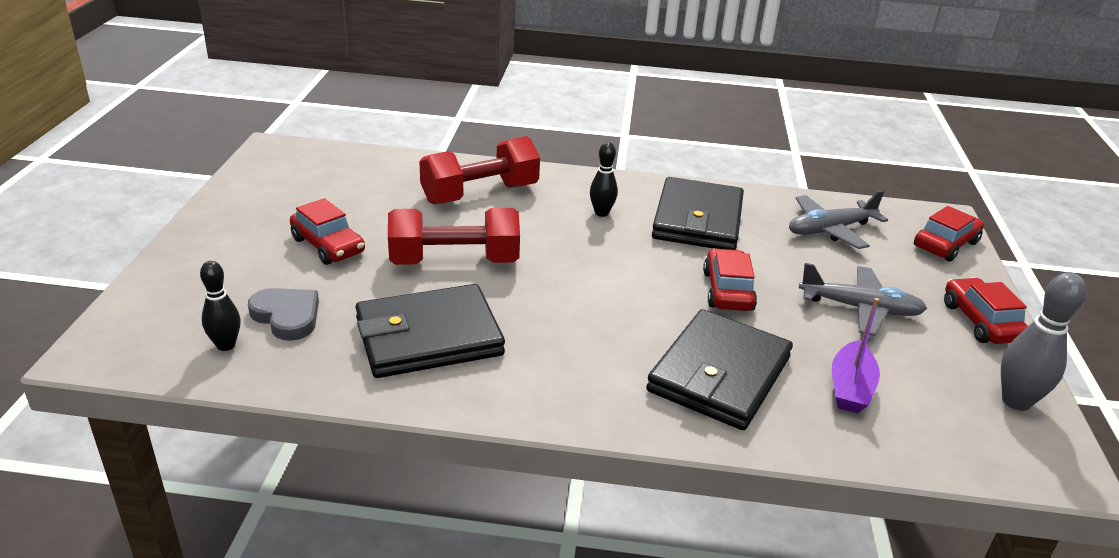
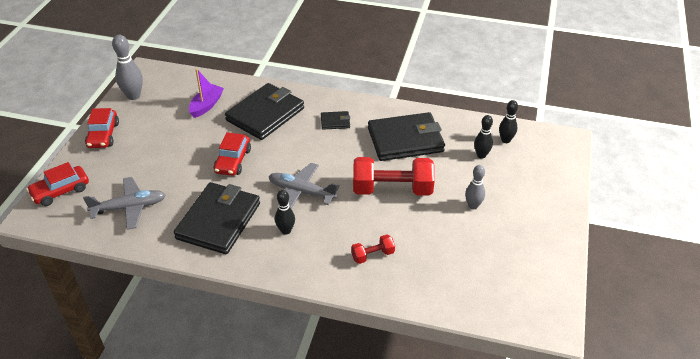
camera: 170 degrees left, 10 degrees up
(287, 316) = (481, 155): grey heart -> black bowling pin
(328, 246) = (473, 206): red car -> grey bowling pin
(480, 194) = (372, 255): red dumbbell -> red dumbbell, size x0.48
(572, 366) = (335, 122): none -> black wallet
(860, 308) = (164, 146): grey plane -> grey plane (301, 192)

